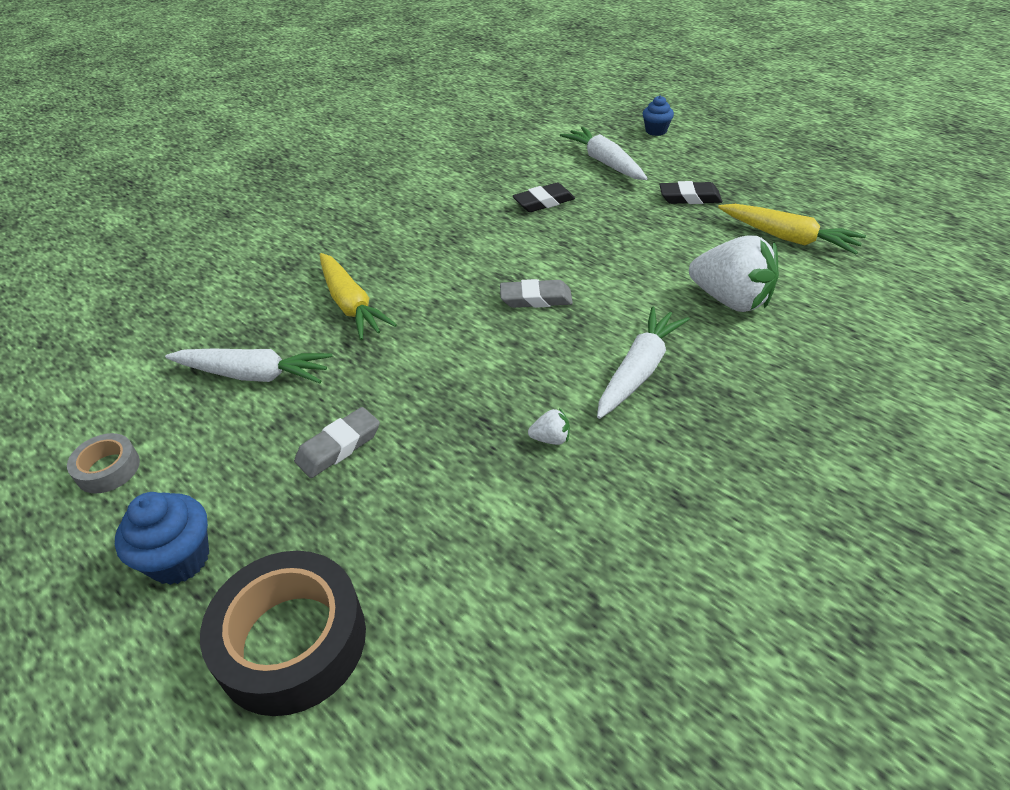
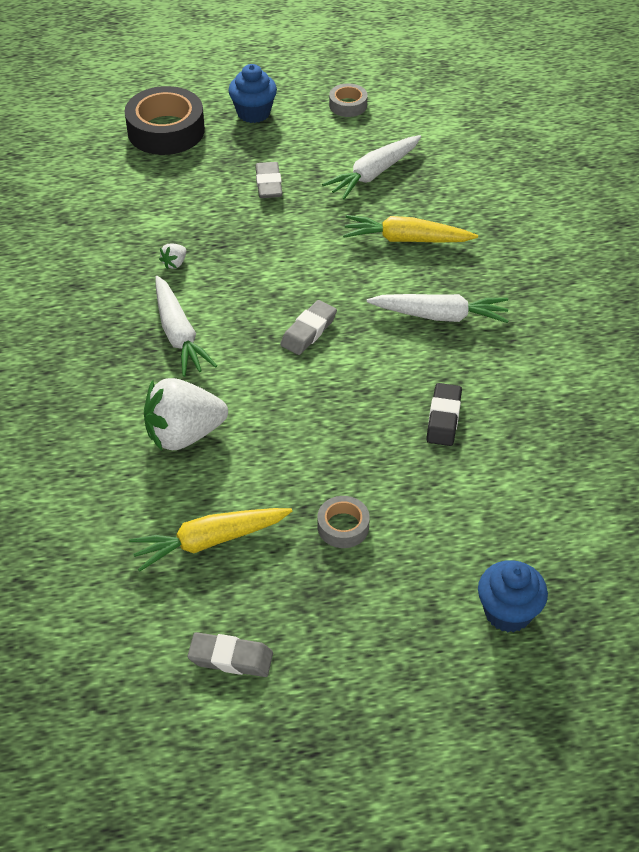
camera: 125 degrees right, 5 degrees up
(604, 162) = (476, 512): white carrot -> white carrot (440, 315)
(656, 131) = (508, 612): blue cupcake -> blue cupcake, size x1.50
(689, 198) = (343, 526): black eraser -> grey tape
(837, 190) = (231, 658): none -> grey eraser

